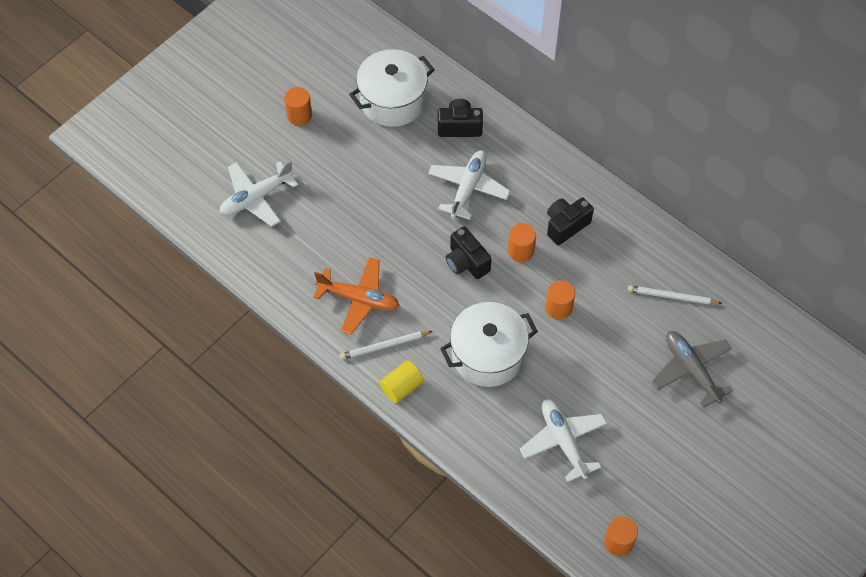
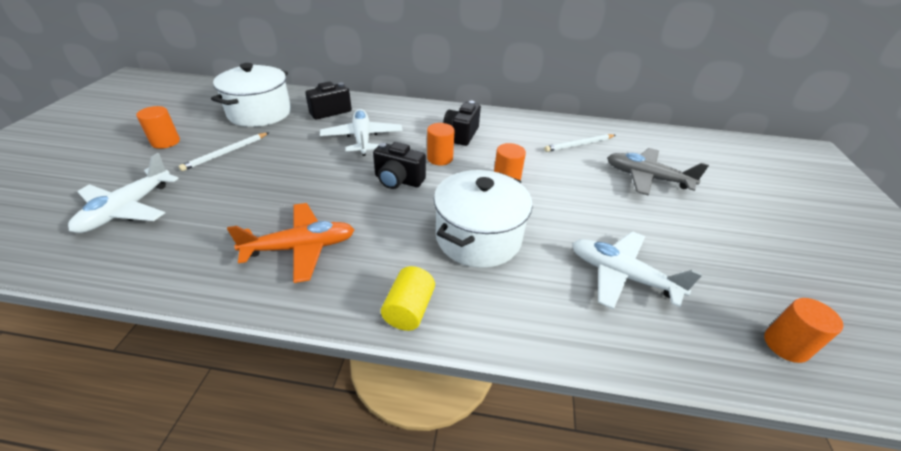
camera: 35 degrees left, 20 degrees down
(384, 346) = (359, 278): white pencil -> white pencil (226, 153)

